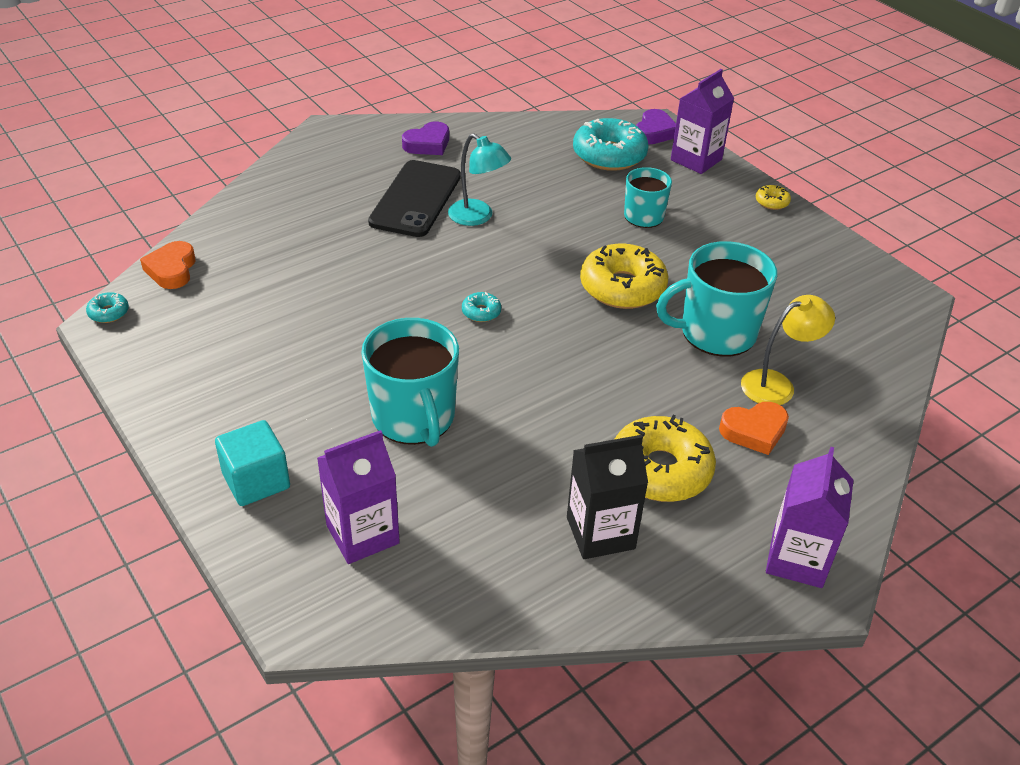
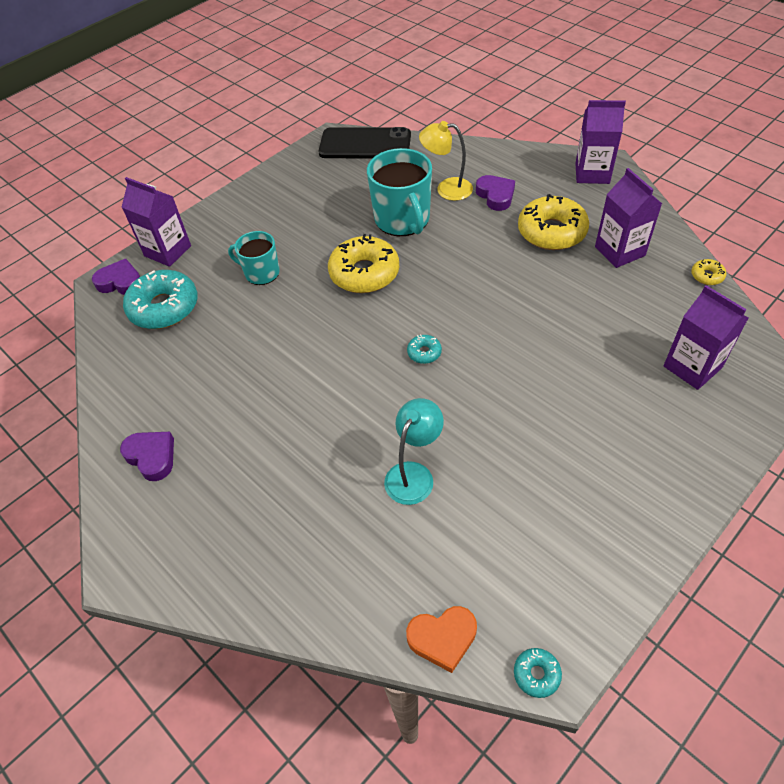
camera: 95 degrees left, 10 degrees up
(256, 481) = (683, 448): turquoise cube -> none
(414, 418) = (566, 366): turquoise mug -> none
(416, 199) = (262, 441): black phone -> black phone (365, 144)
(478, 217) = (284, 384): turquoise lamp -> turquoise lamp (414, 474)
(600, 533) = (619, 251): black carton -> purple carton
(754, 431) = (495, 195): orange heart -> purple heart
(772, 202) = (228, 204): yellow donut -> yellow donut (707, 276)
(777, 384) = (446, 189): yellow lamp -> yellow lamp turned 45 degrees counterclockwise

